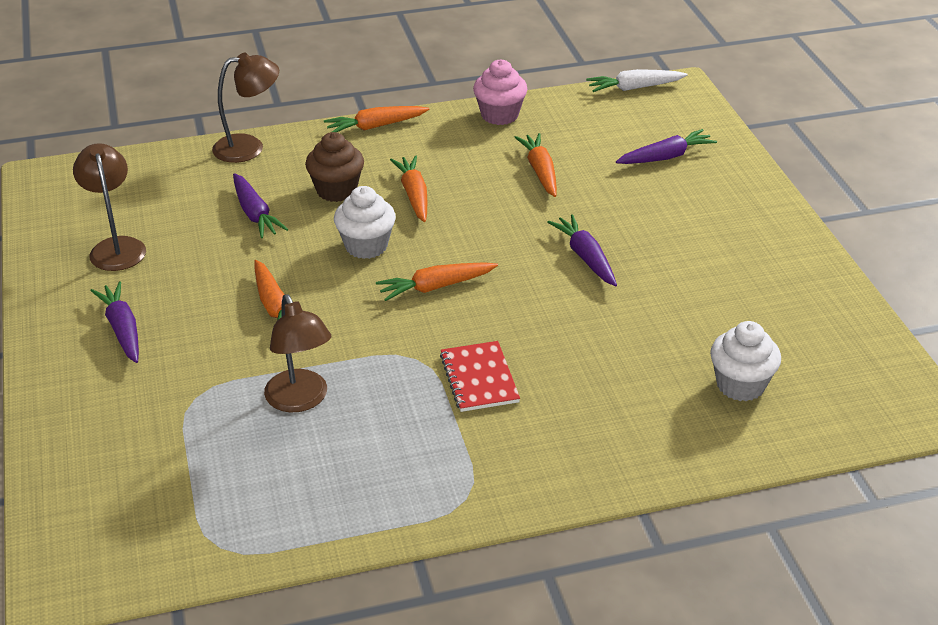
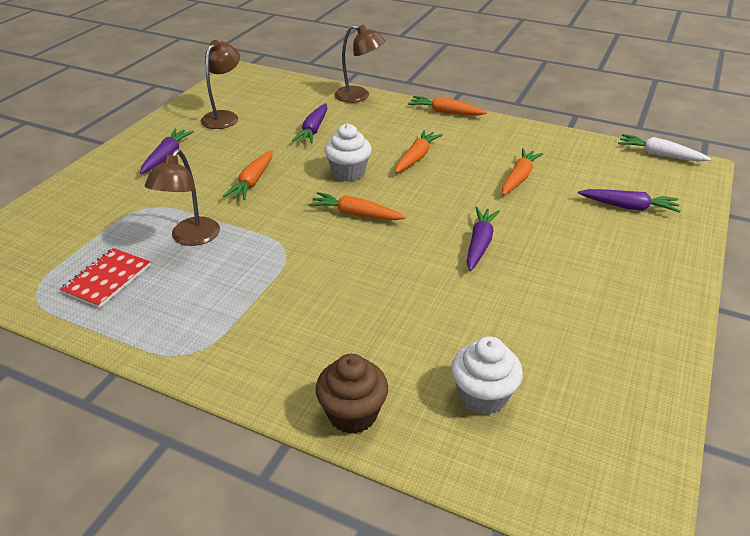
camera: 40 degrees right, 0 degrees up
(336, 190) = (374, 136): brown cupcake -> brown cupcake (352, 414)
(479, 378) = (304, 282): red notebook -> red notebook (107, 279)
(499, 115) = (535, 135): pink cupcake -> none

